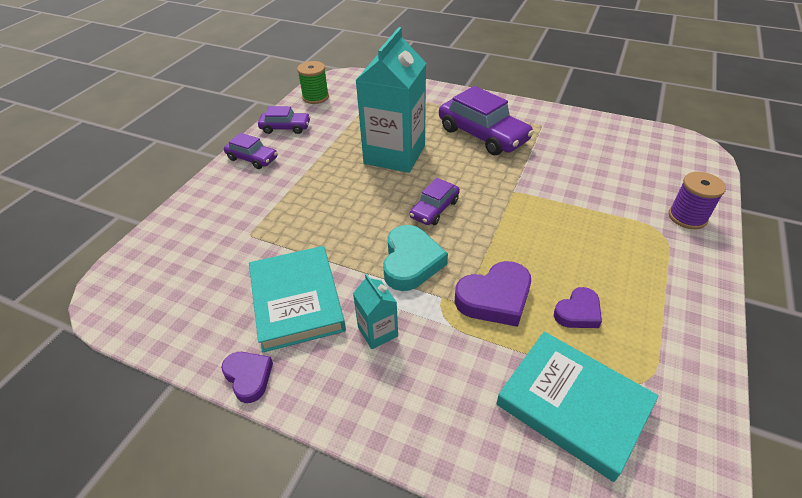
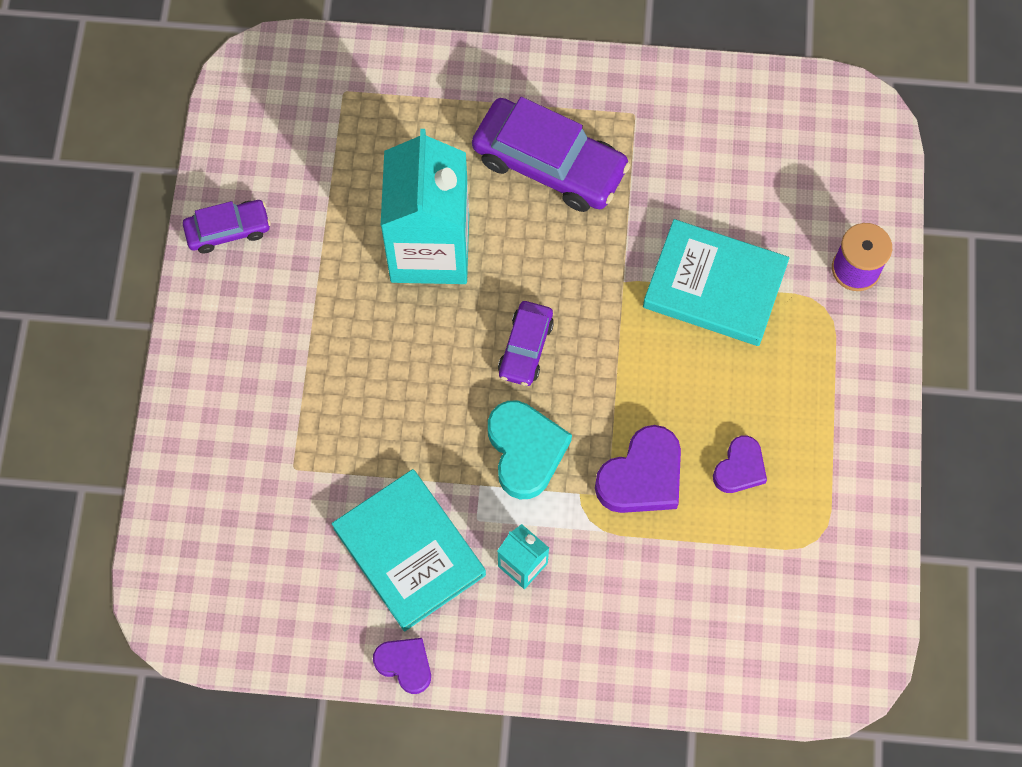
camera: 20 degrees left, 25 degrees up
(252, 158) = (214, 318): purple car -> none
(315, 97) = (239, 134): green spool -> none
(573, 405) = (751, 589): turquoise book -> turquoise book (714, 286)

